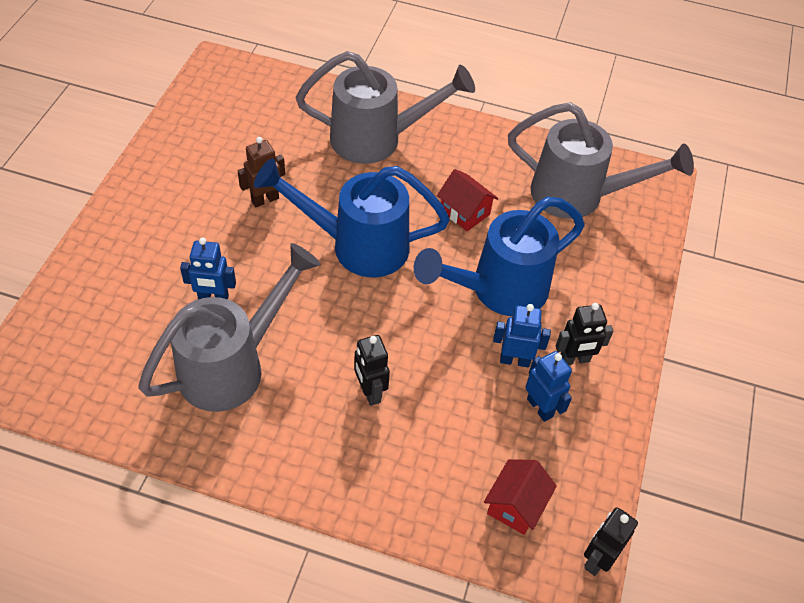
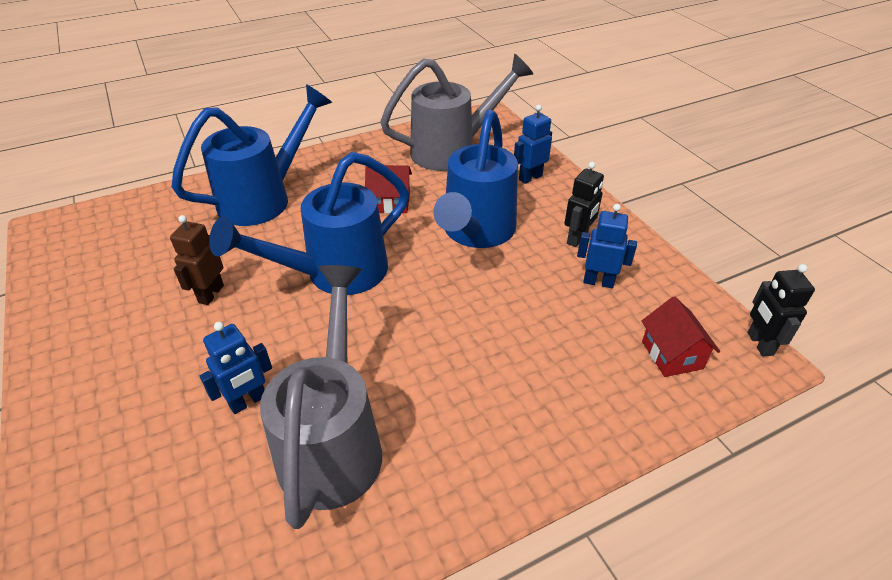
camera: 40 degrees left, 10 degrees down
(370, 392) = (475, 365): black robot -> none
(378, 139) = (265, 198): grey watering can -> blue watering can
(514, 360) = (543, 266): blue robot -> blue robot (530, 177)

